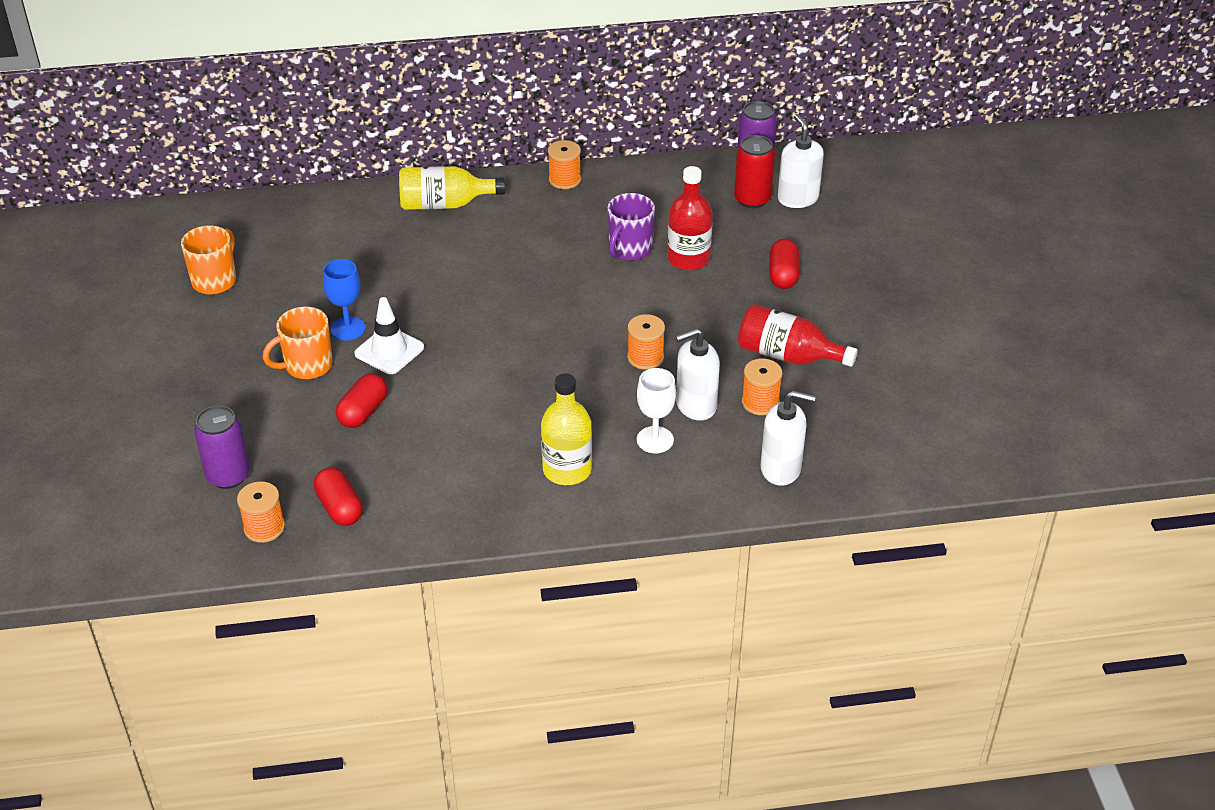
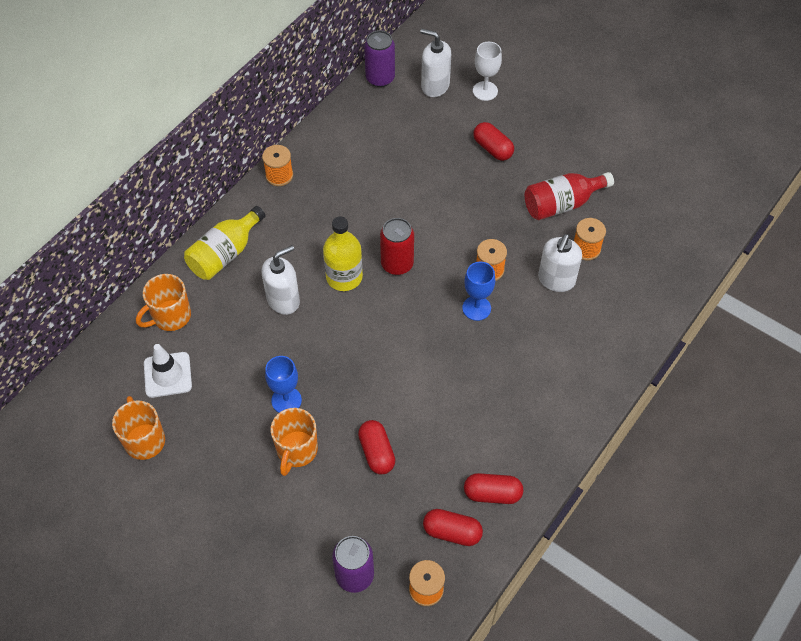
camera: 45 degrees left, 15 degrees up
(346, 217) = (170, 316): none -> orange mug
(389, 351) = (334, 394): white traffic cone -> white traffic cone (168, 375)
(410, 508) = (492, 494): none -> red capsule
(567, 470) = (543, 385): yellow bottle -> yellow bottle (344, 277)
(592, 376) = (476, 308): none -> blue goblet
(629, 249) = (384, 198): purple mug -> none
(655, 440) = (564, 322): white goblet -> white goblet (485, 91)
(688, 259) = (427, 178): red bottle -> none
(752, 199) = (410, 106): red can -> red can (397, 264)
(781, 469) = (648, 284): white soap dispenser -> white soap dispenser (283, 300)

